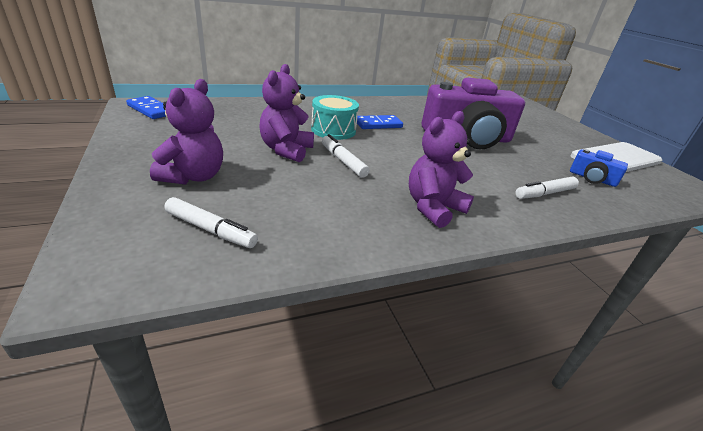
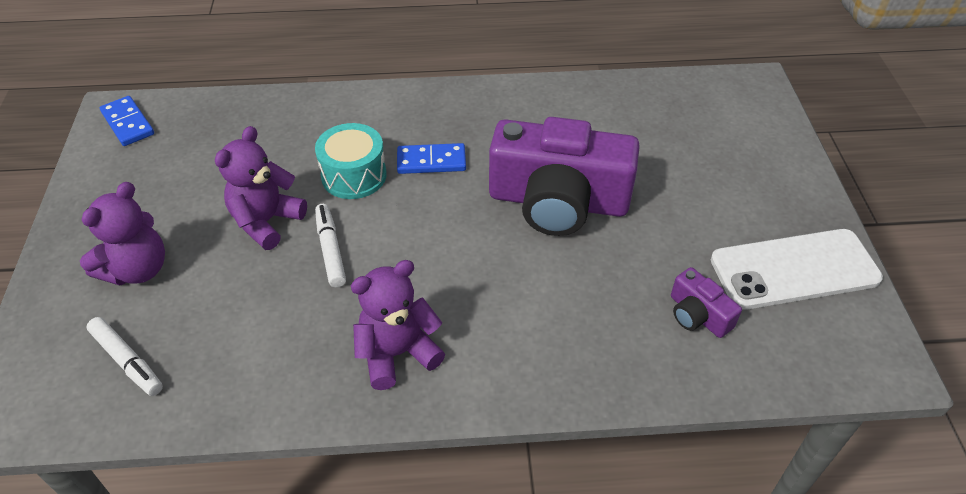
camera: 20 degrees right, 15 degrees up
(545, 193) = (584, 341): white marker -> none
(592, 178) = (698, 315): blue camera -> purple camera

